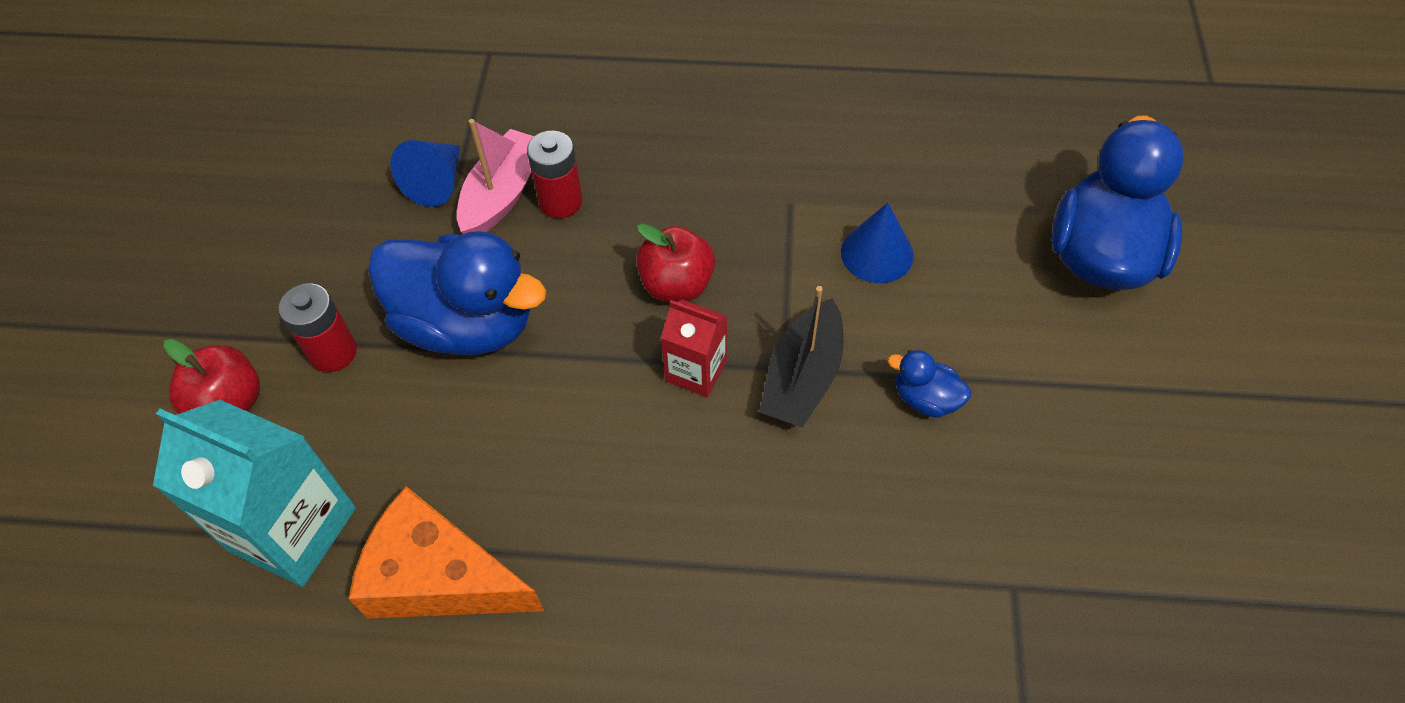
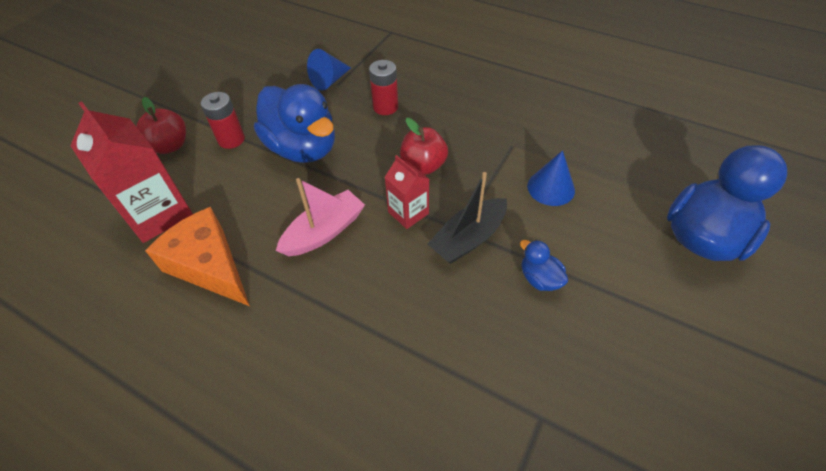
camera: 25 degrees right, 5 degrees down
(293, 529) = (158, 214): turquoise carton -> red carton
(503, 194) = (358, 95): pink boat -> pink boat (324, 232)

